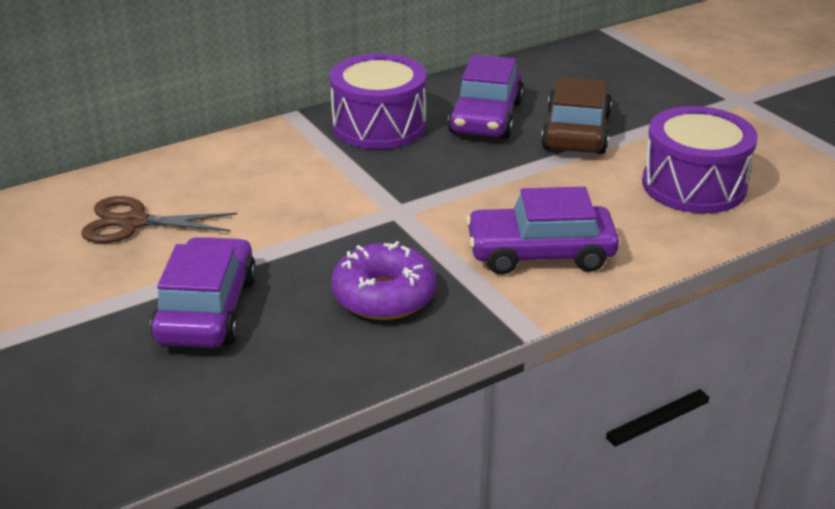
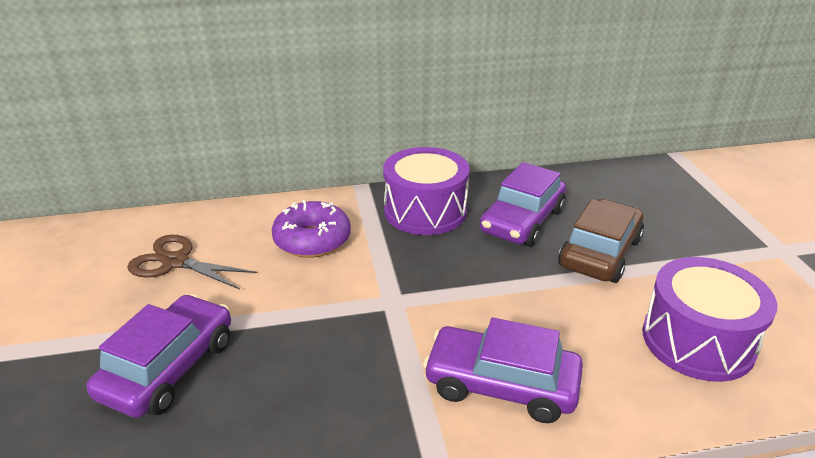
camera: 20 degrees right, 0 degrees up
(384, 296) = (326, 395): purple donut -> purple donut (312, 240)

